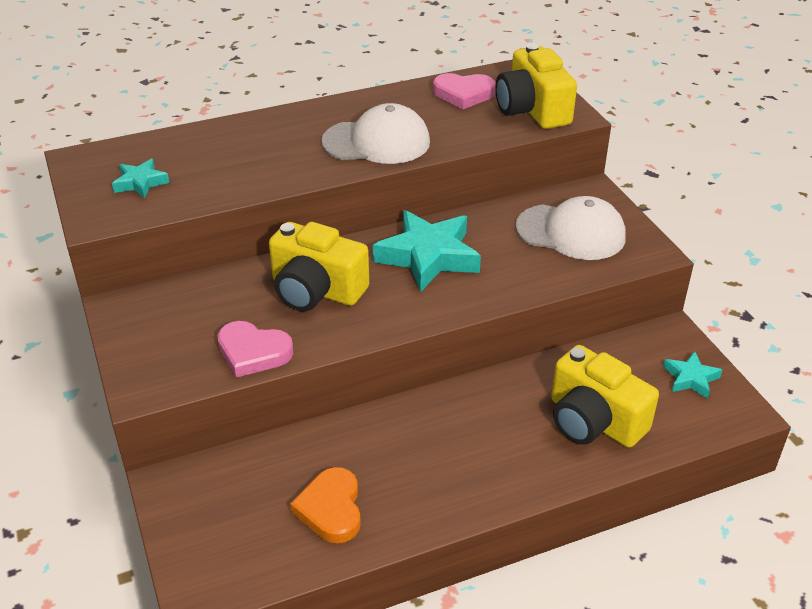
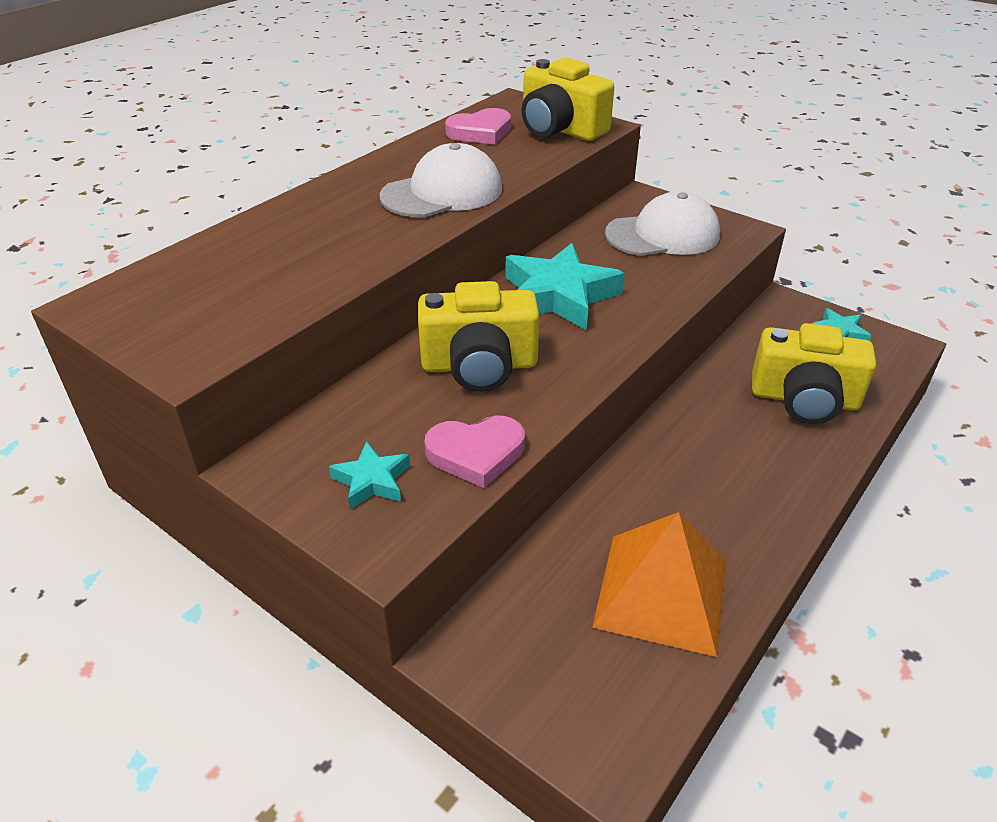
camera: 30 degrees left, 0 degrees up
(140, 183) = (207, 306): turquoise star -> turquoise star (372, 481)
(331, 509) = (662, 593): orange heart -> orange pyramid

